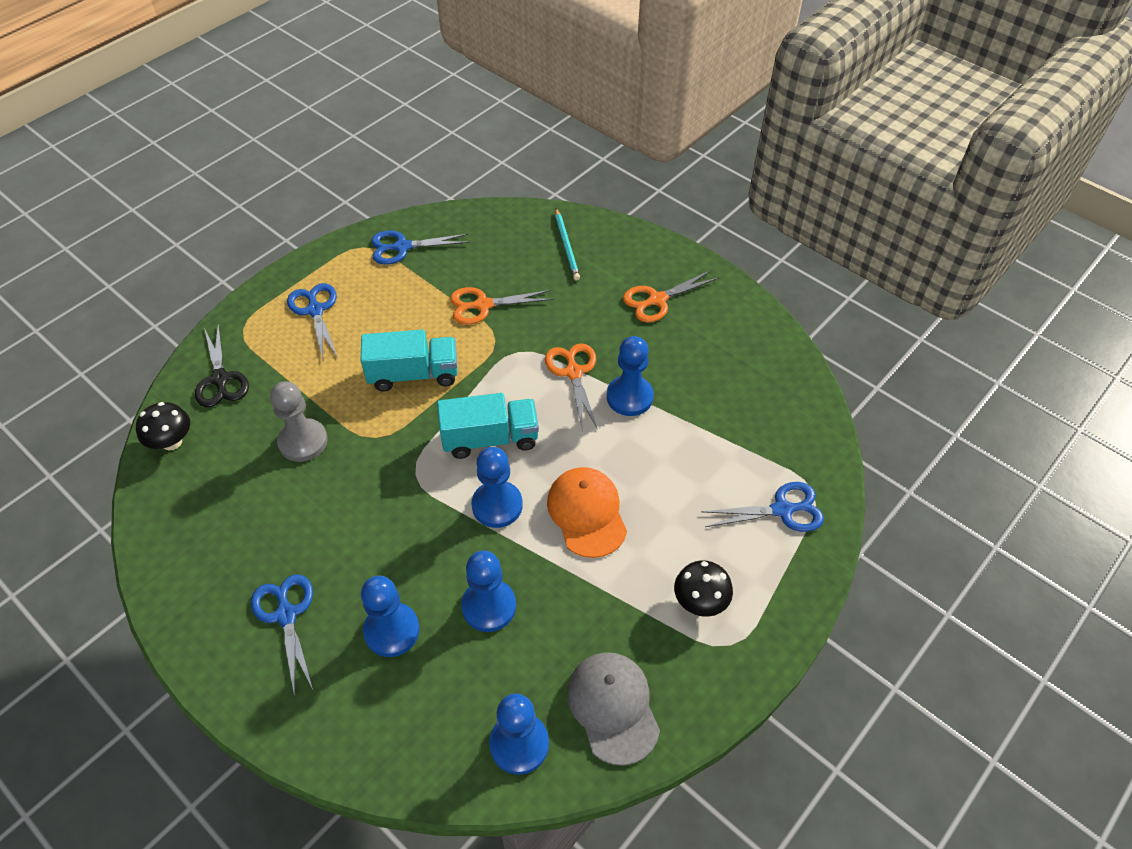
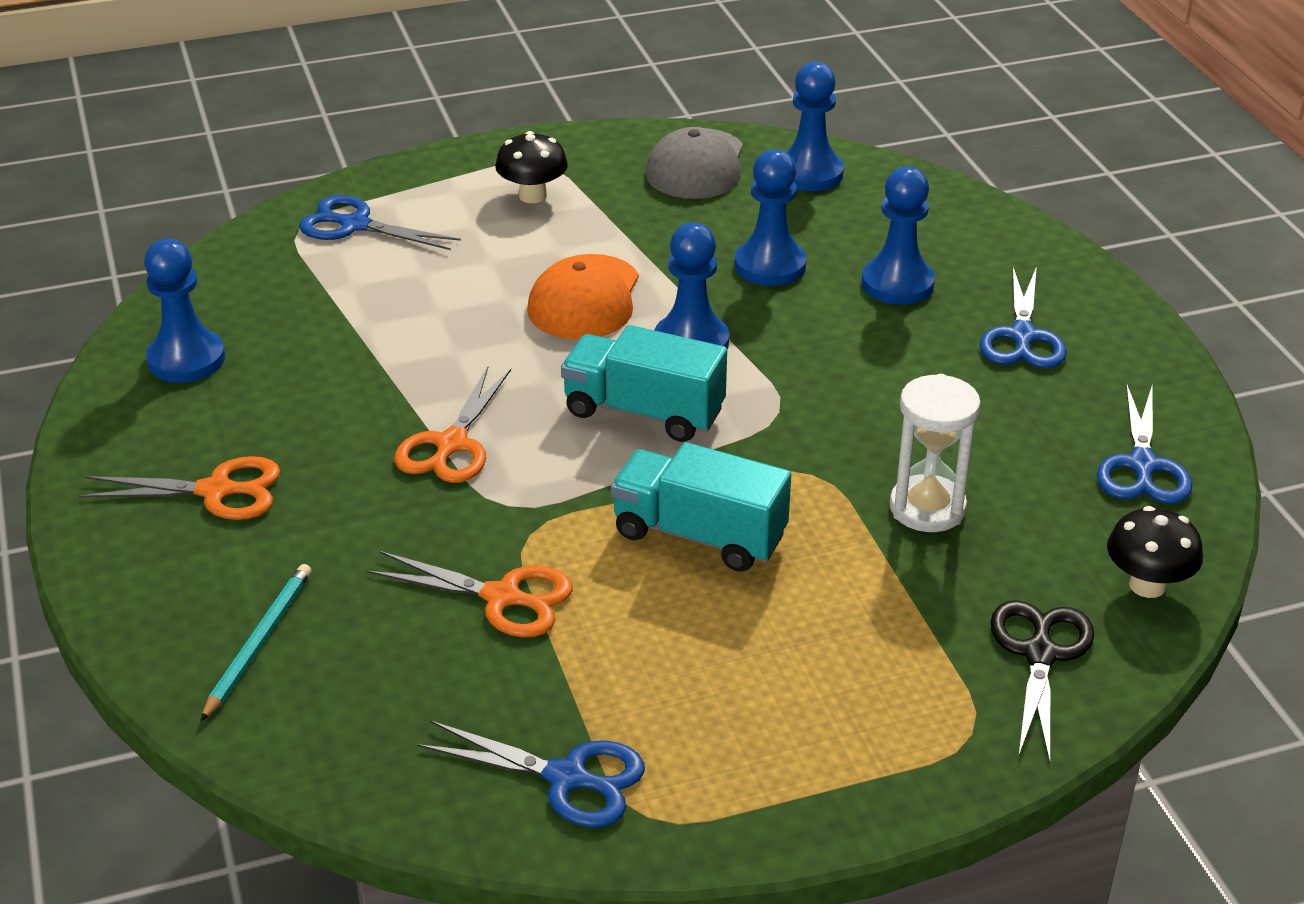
camera: 150 degrees left, 15 degrees down
(303, 441) = (927, 508): grey pawn -> white hourglass
(315, 310) = (814, 713): blue scissors -> blue scissors (1142, 465)
(629, 397) = (405, 387): blue pawn -> blue pawn (186, 359)

